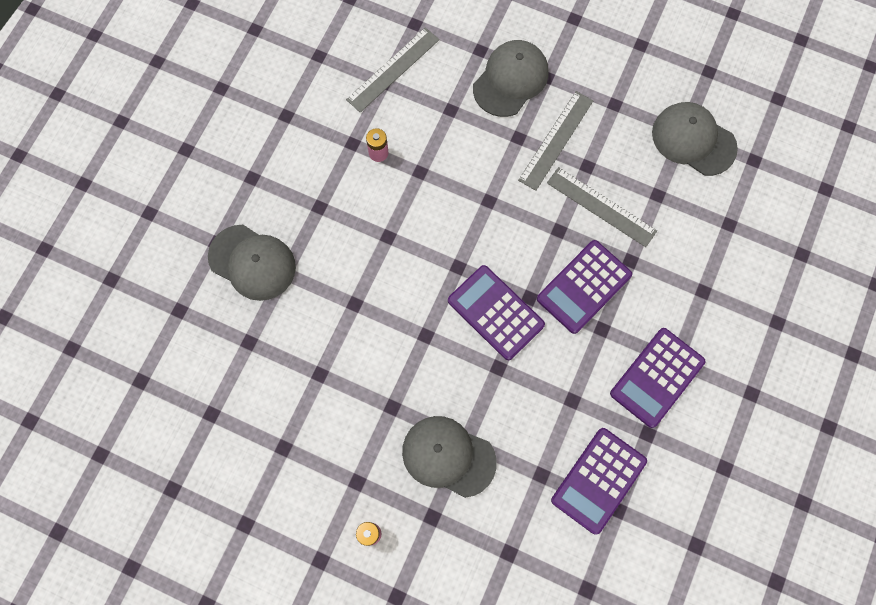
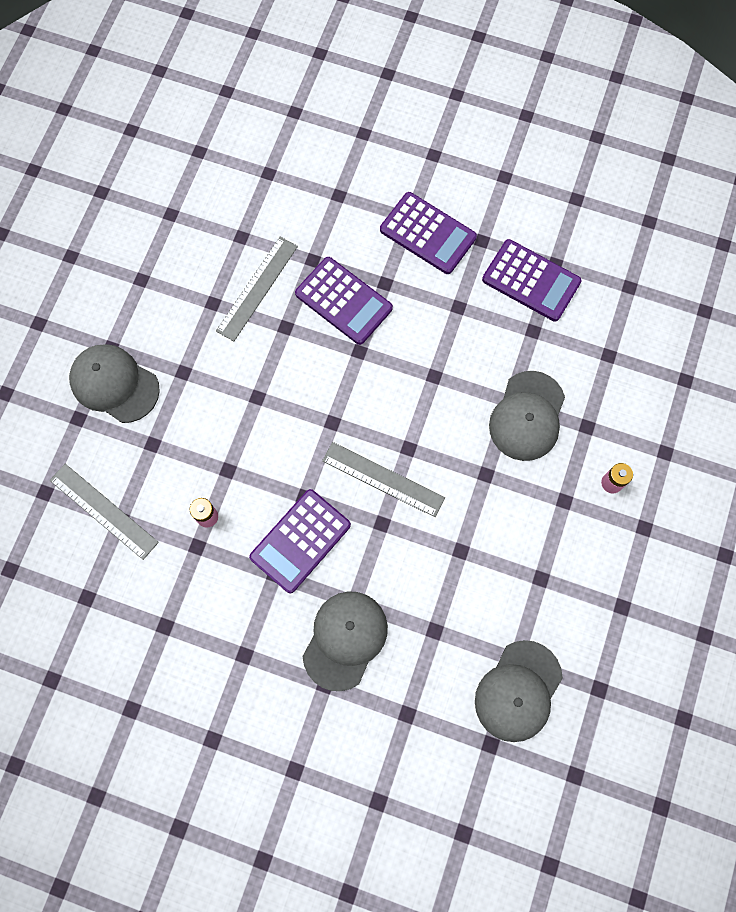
camera: 95 degrees left, 0 degrees up
(495, 313) = (378, 382): purple calculator -> purple calculator (300, 541)
(556, 140) = (185, 334): grey ruler -> grey ruler (383, 479)
(693, 140) = (179, 205): grey cap -> grey cap (518, 691)

